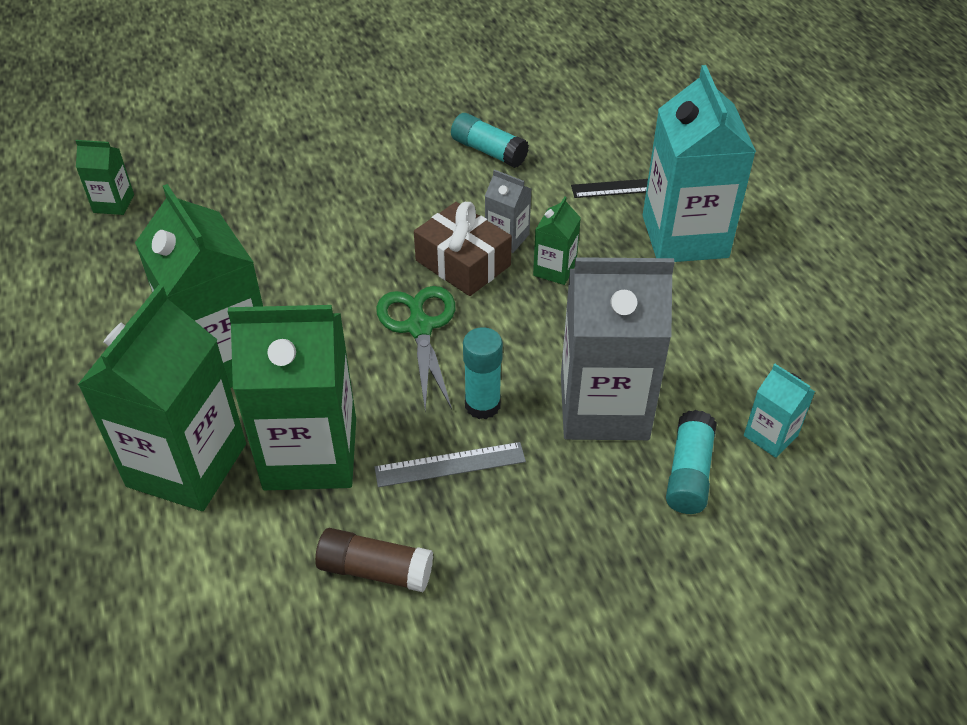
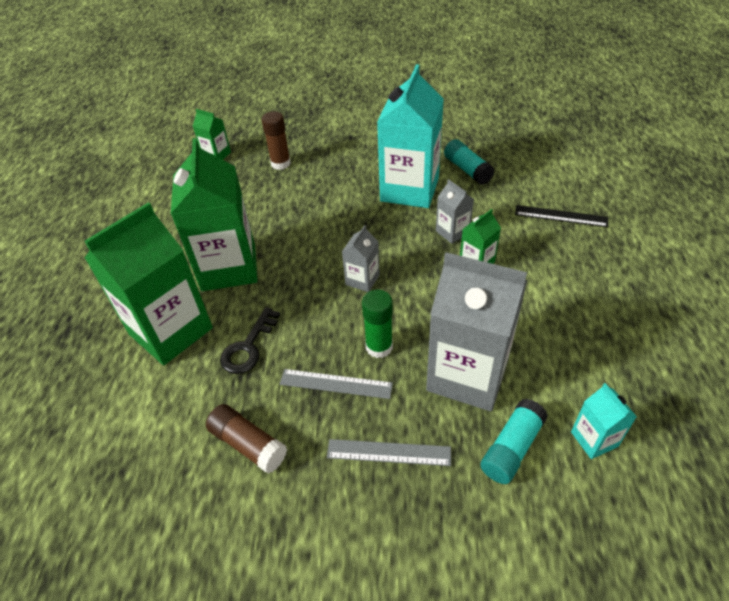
camera: 25 degrees right, 0 degrees up
(221, 196) = (280, 163): none -> brown glue stick
(310, 453) = (248, 347): green carton -> black key
(420, 327) = (362, 280): green scissors -> grey carton
(463, 263) = (413, 242): brown gift -> none
(482, 405) = (379, 347): turquoise glue stick -> green glue stick
(553, 522) = (388, 452): none -> grey ruler
(684, 236) = (588, 262): turquoise carton -> turquoise carton (409, 189)

